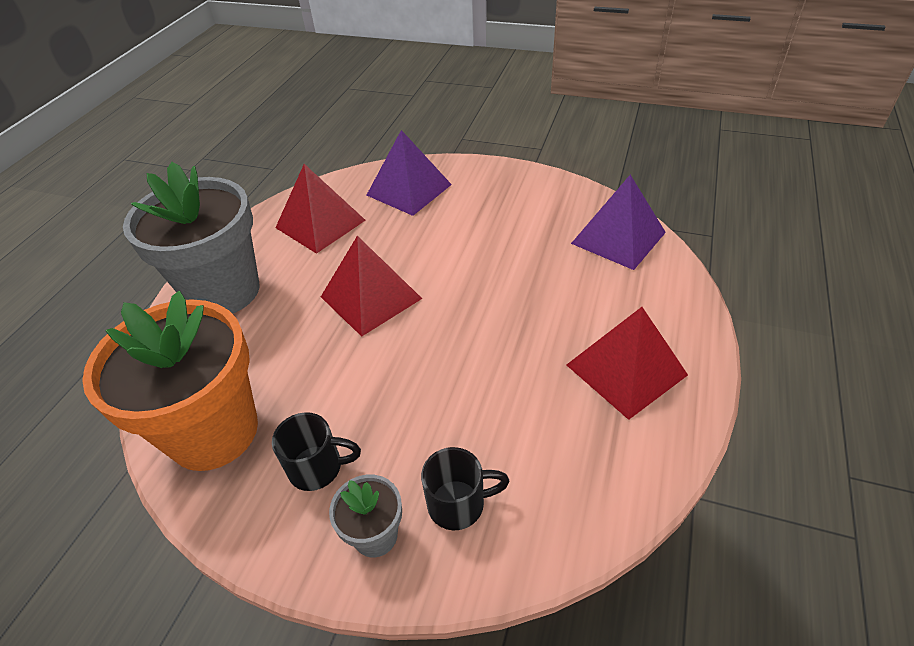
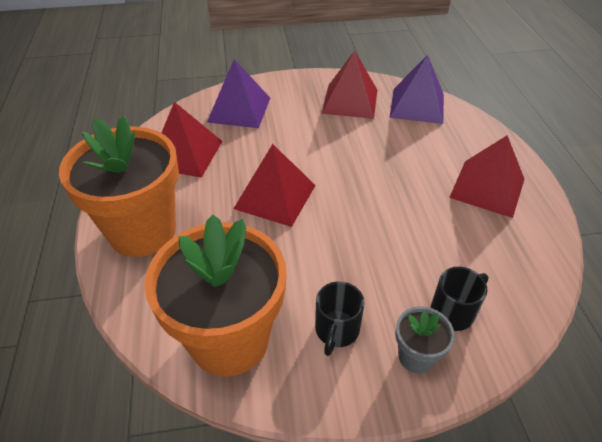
camera: 30 degrees left, 0 degrees up
(224, 291) = (142, 231): grey flower pot -> orange flower pot
(317, 468) = (336, 330): black mug -> black mug turned 135 degrees clockwise
(538, 211) = (350, 101): none -> red pyramid

